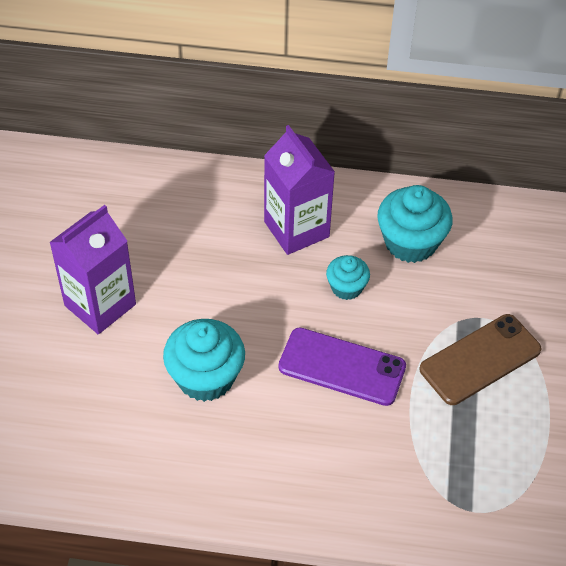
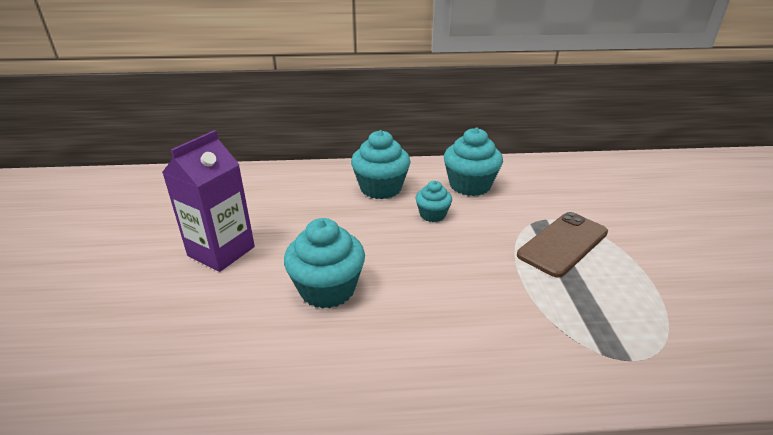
camera: 10 degrees left, 20 degrees down
(296, 229) = (381, 188): purple carton -> turquoise cupcake
(342, 367) = (450, 264): purple phone -> none

